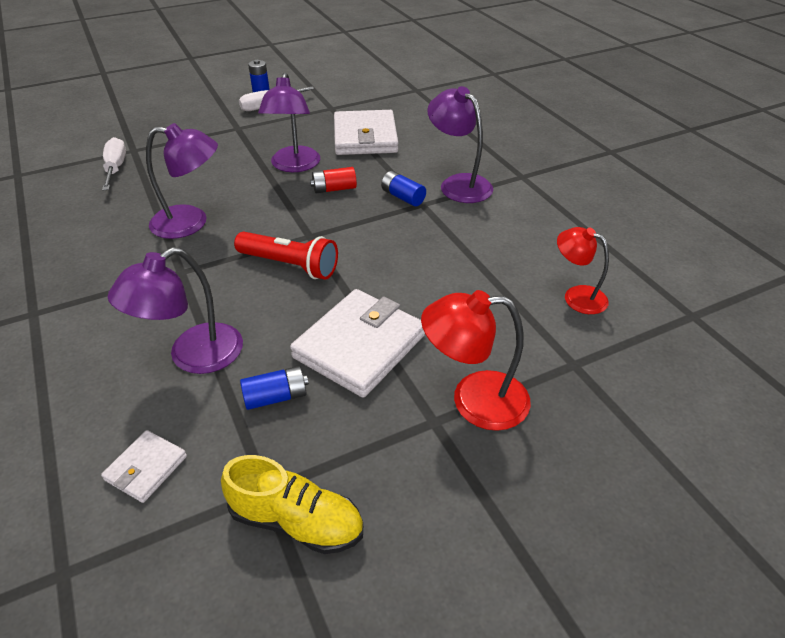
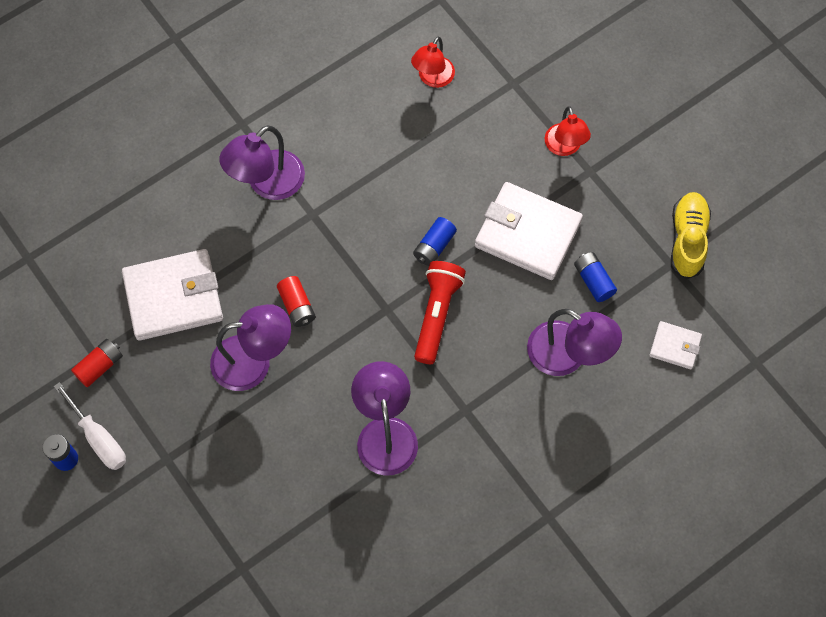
camera: 100 degrees left, 25 degrees up
(116, 168) = (288, 568): white screwdriver -> none
(322, 109) = (100, 366): none -> red battery
(403, 197) = (302, 234): blue battery -> blue battery (434, 246)
(474, 400) = (564, 147): red lamp -> red lamp, size x0.66

